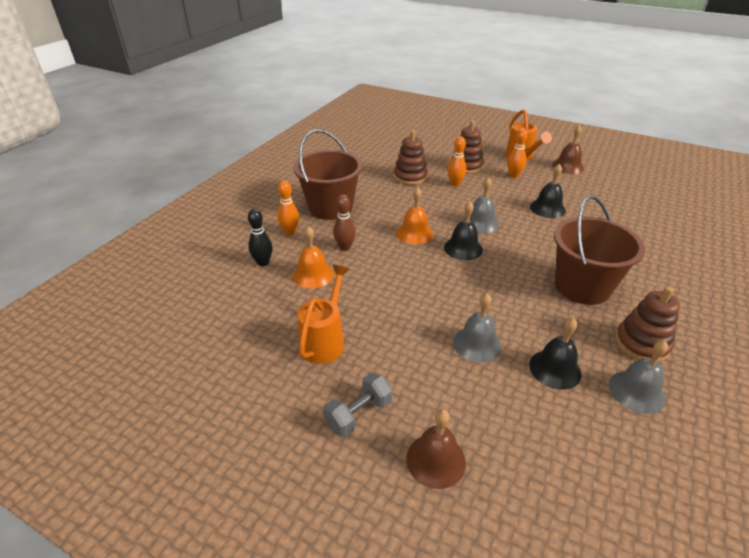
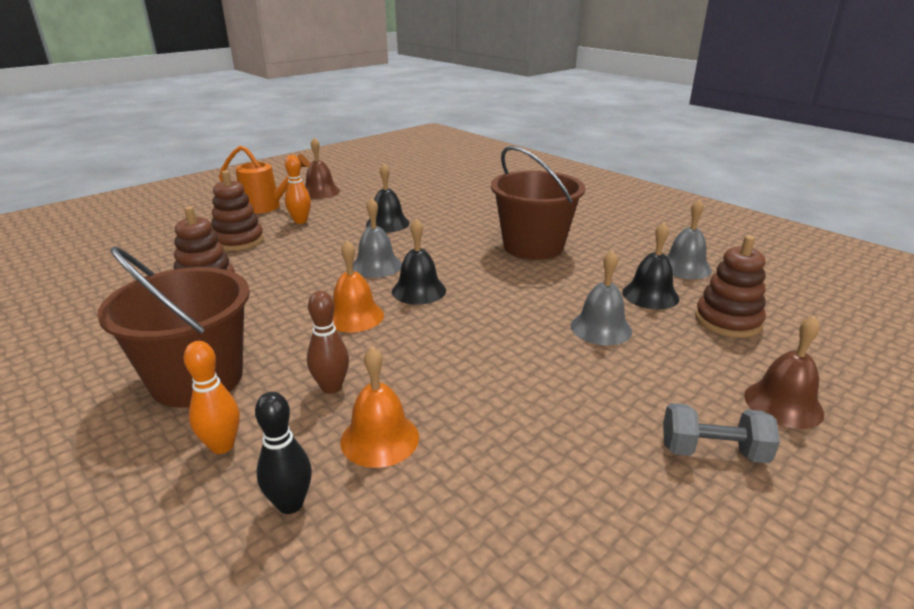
camera: 70 degrees left, 10 degrees down
(325, 340) = (555, 457): orange watering can -> none
(359, 414) = (713, 452): grey dumbbell -> grey dumbbell turned 60 degrees counterclockwise
(455, 184) = (270, 259): orange bowling pin -> none
(641, 344) = (625, 247): brown stacking toy -> brown stacking toy (727, 321)

